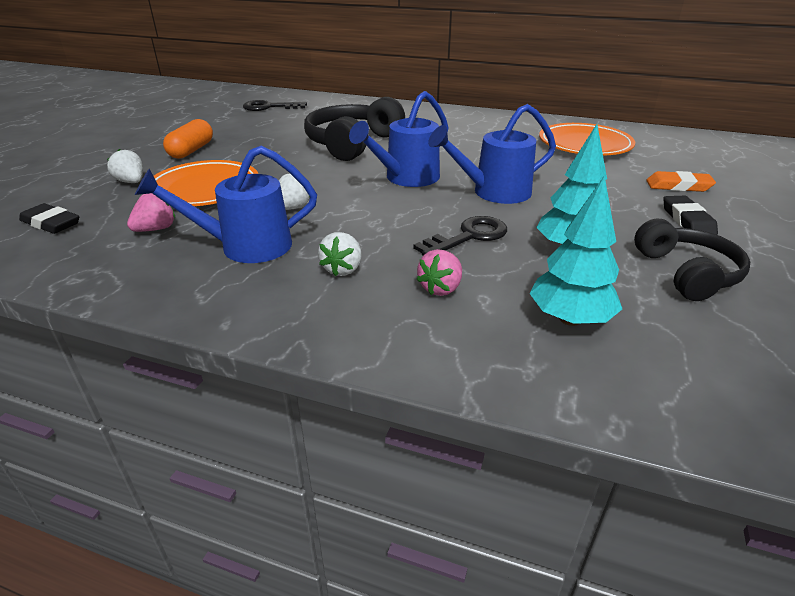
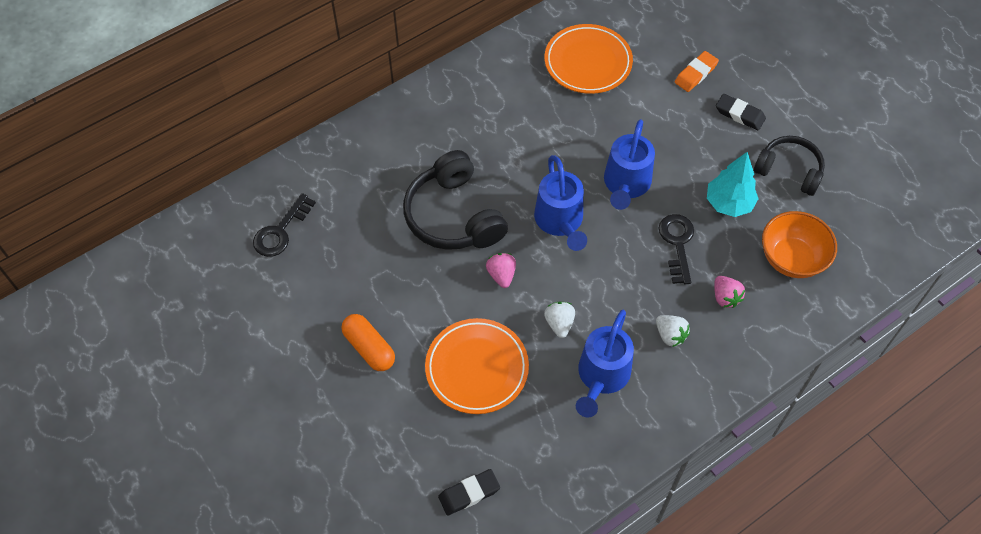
camera: 55 degrees left, 25 degrees up
(131, 182) = (418, 418): white strawberry -> none
(156, 229) = (532, 424): pink strawberry -> pink strawberry (501, 275)
(570, 319) = (791, 259): turquoise tree -> orange bowl

